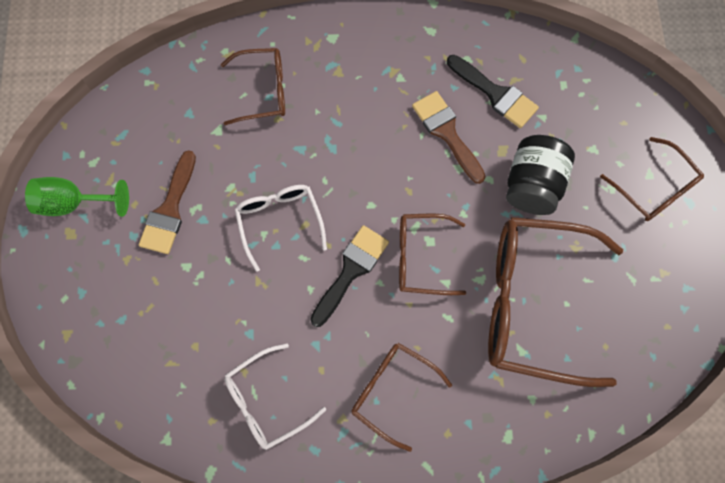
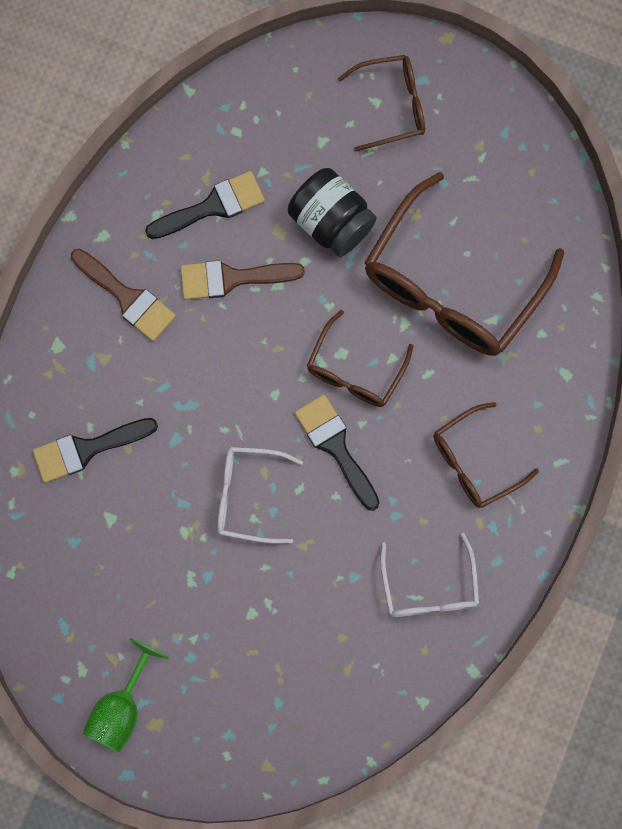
camera: 65 degrees left, 5 degrees up
(169, 210) = (179, 606): brown brush -> brown brush (127, 298)
(263, 91) = (87, 449): brown glasses -> black brush

